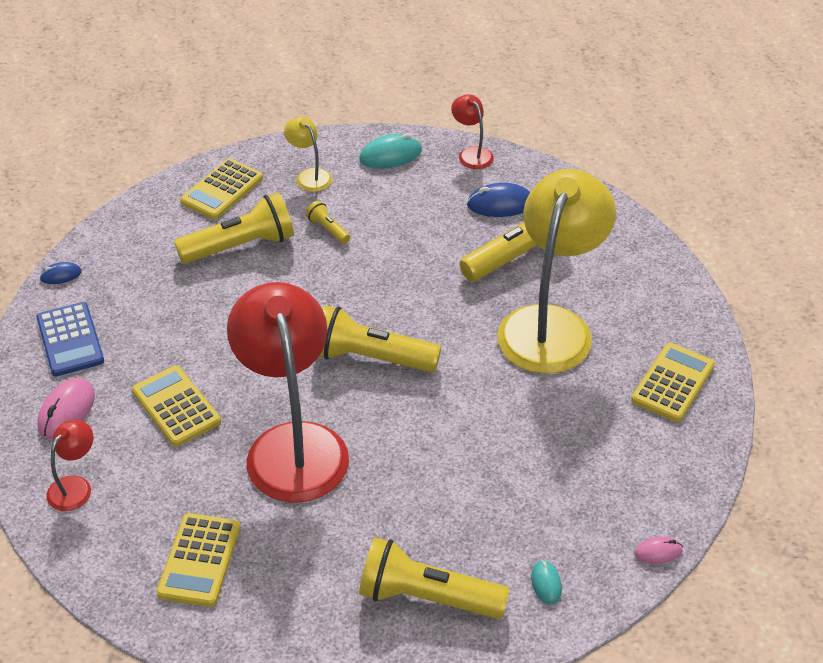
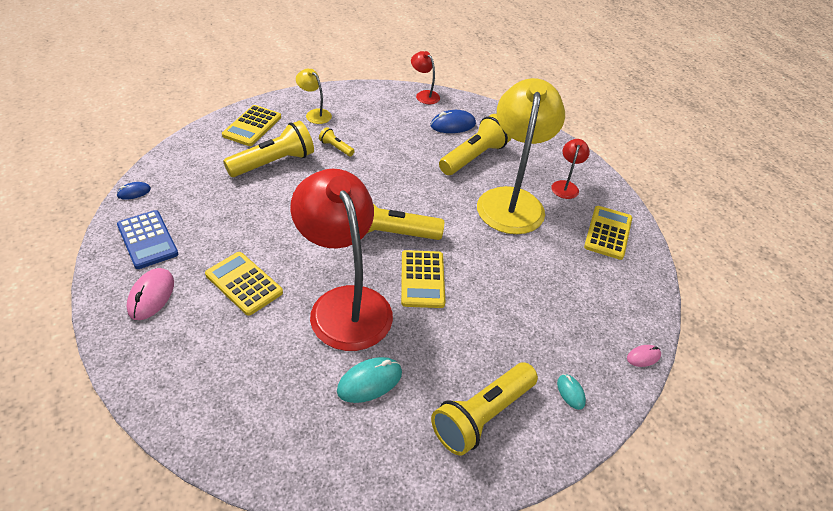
camera: 15 degrees left, 0 degrees up
(75, 486) = (166, 358): red lamp -> red lamp (565, 186)
(199, 560) = (286, 409): yellow calculator -> yellow calculator (422, 279)
(390, 155) = (369, 98): turquoise mouse -> turquoise mouse (369, 382)
(426, 597) = (482, 416): yellow flashlight -> yellow flashlight turned 45 degrees counterclockwise

